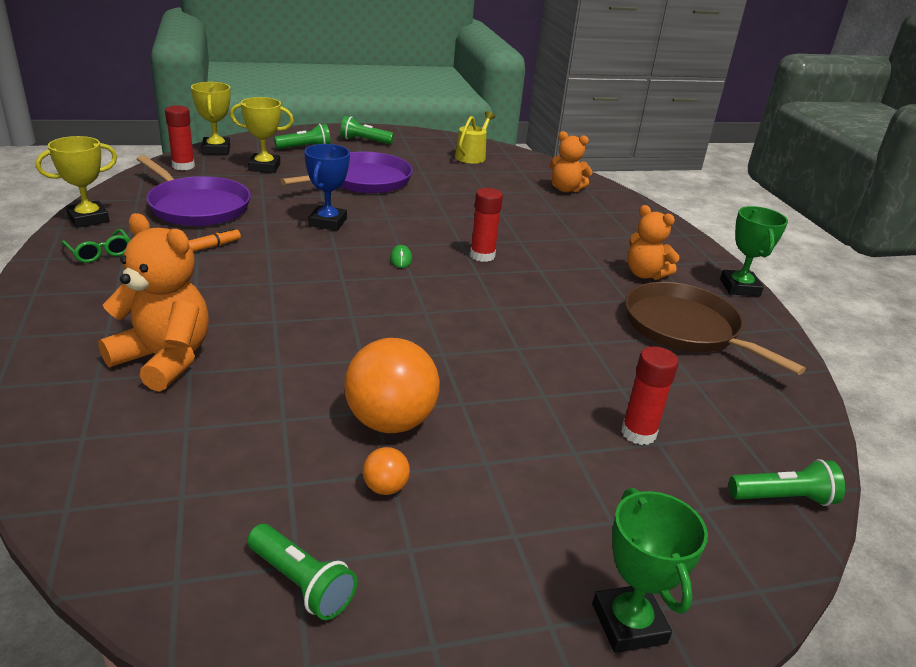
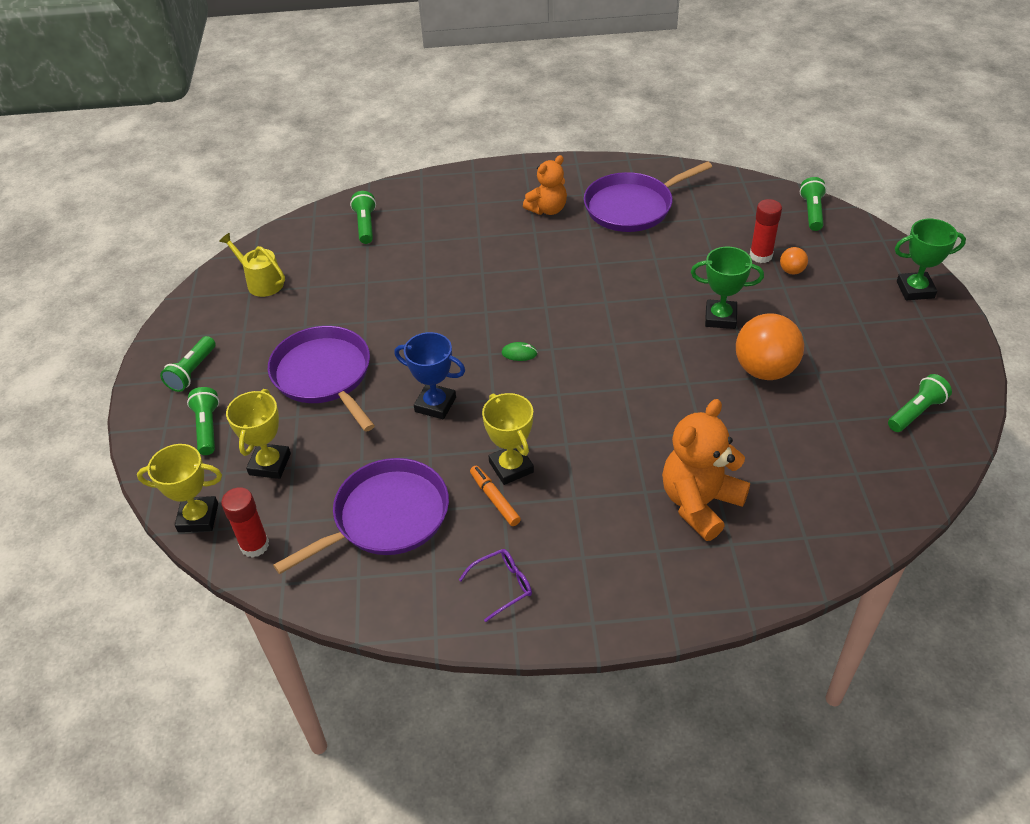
camera: 75 degrees left, 15 degrees up
(88, 219) = (414, 614): yellow trophy -> yellow trophy (511, 467)
(99, 252) = (502, 586): green glasses -> purple glasses
(385, 488) = (831, 375): orange ball -> orange ball (791, 271)
(482, 255) = (513, 300): red glue stick -> none
(565, 189) = (365, 225): orange teddy bear -> green flashlight
(685, 329) = (632, 207): brown pan -> purple pan
(739, 287) = (569, 165): green trophy -> green trophy (720, 318)

